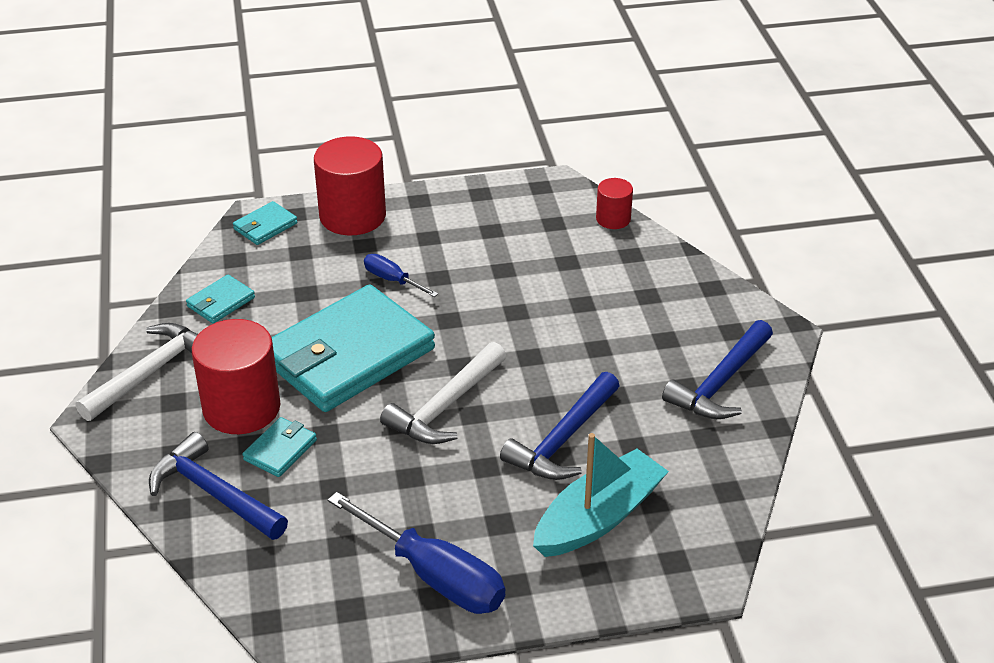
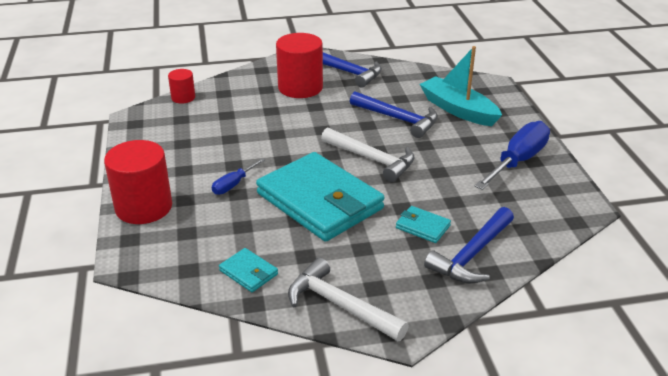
camera: 90 degrees left, 5 degrees down
(241, 408) = (380, 249): red cylinder -> red cylinder (300, 87)
(265, 226) = (143, 255): turquoise wallet -> none

